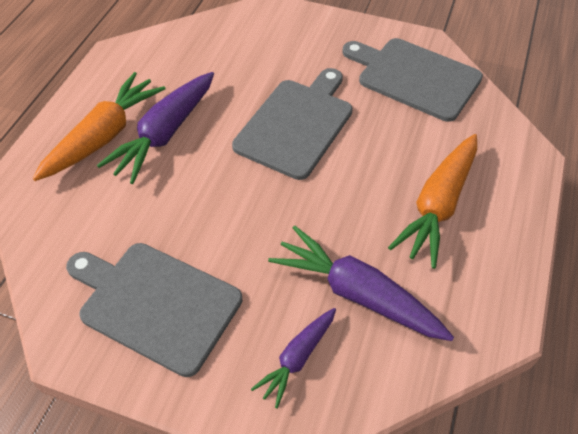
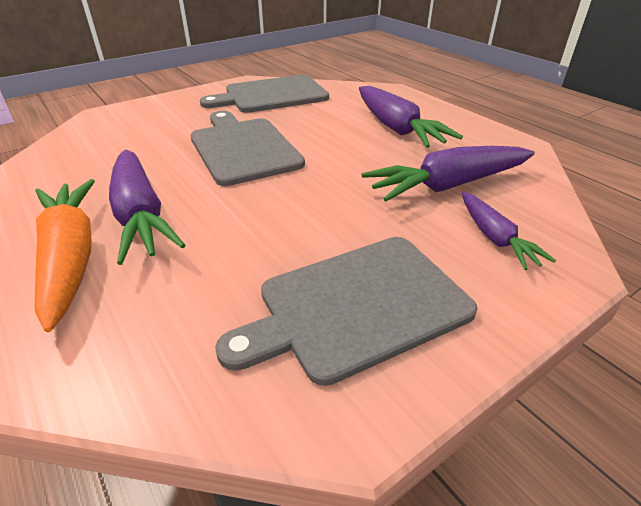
camera: 55 degrees left, 15 degrees down
(437, 205) = (396, 128): orange carrot -> purple carrot

